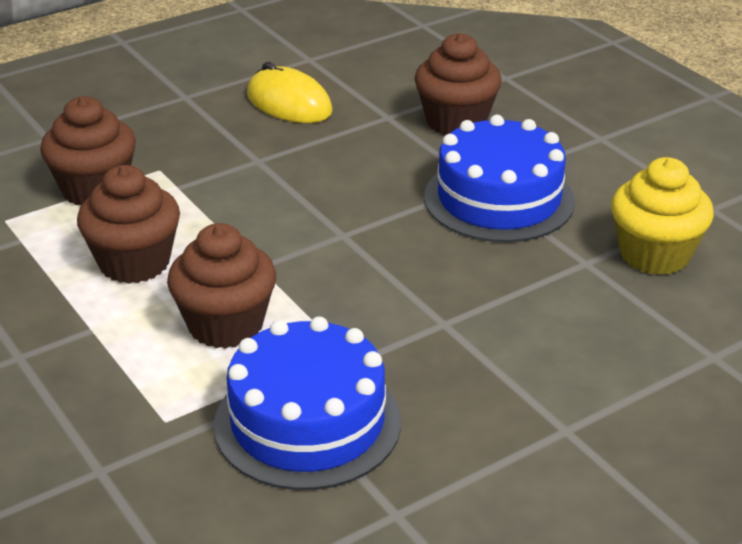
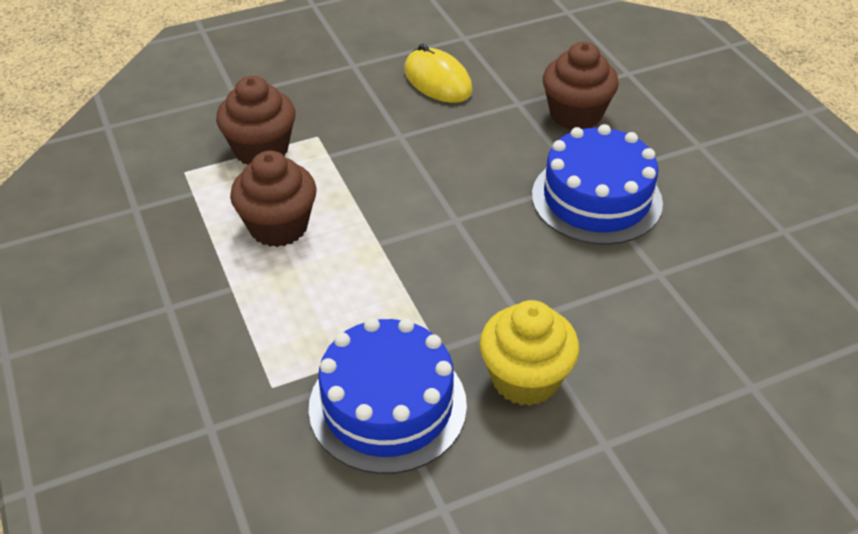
camera: 10 degrees right, 10 degrees up
(225, 325) = (340, 298): brown cupcake -> none
(655, 255) = (722, 273): yellow cupcake -> yellow cupcake (525, 379)

